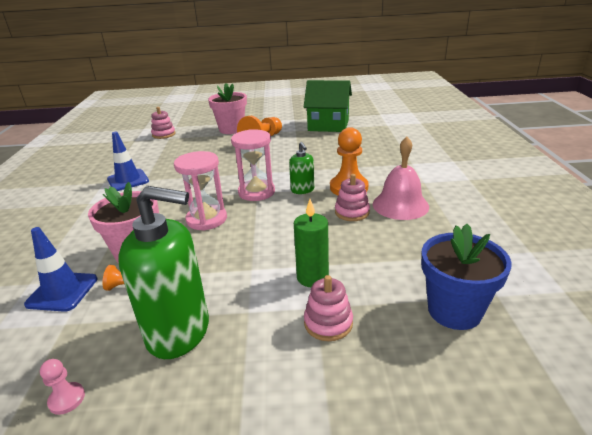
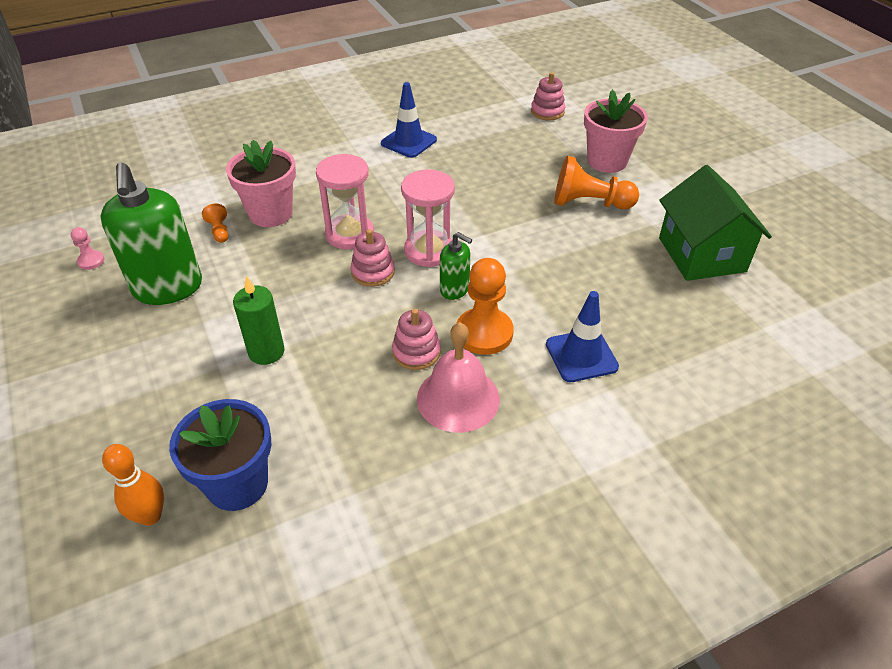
camera: 65 degrees right, 15 degrees up
(62, 291) = (204, 198): blue traffic cone -> blue traffic cone (581, 355)
(302, 190) = (455, 289): green soap dispenser -> green soap dispenser turned 105 degrees counterclockwise
(328, 323) = (197, 383): pink stacking toy -> pink stacking toy (373, 272)
(483, 371) = (150, 516): none -> orange bowling pin

